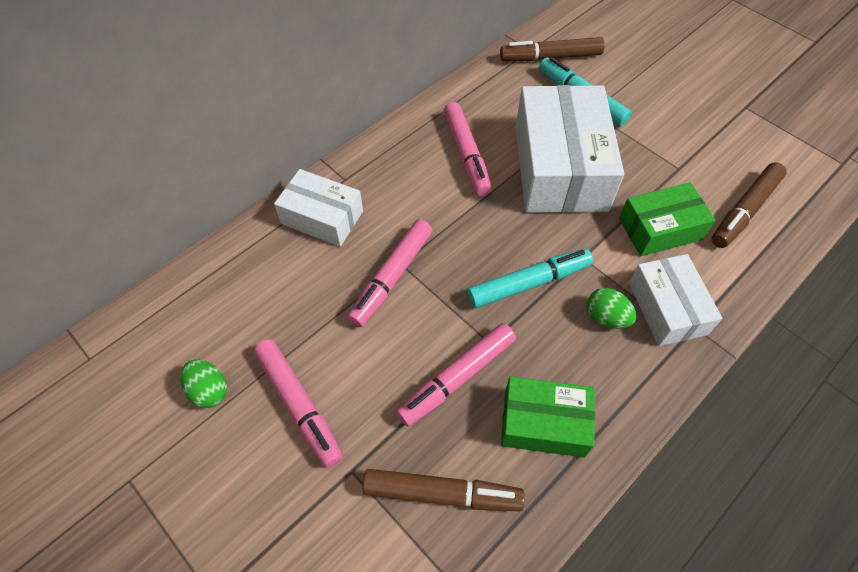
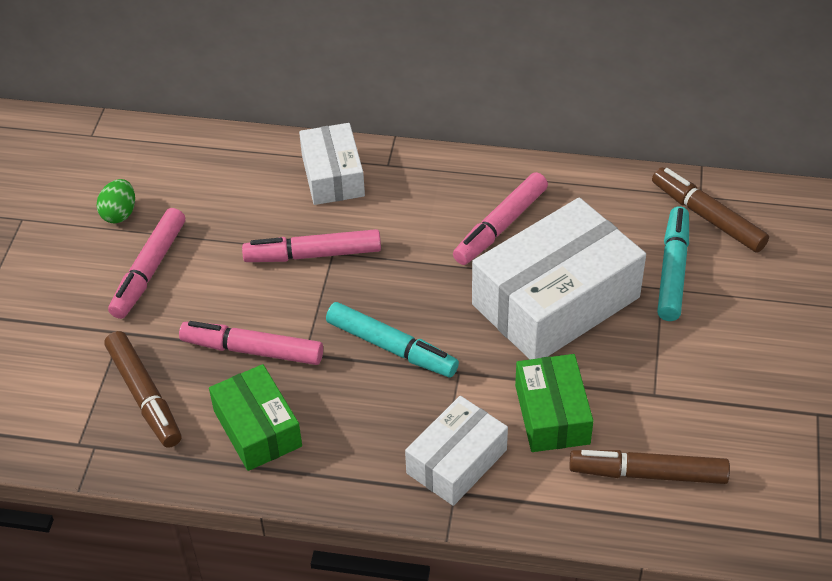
camera: 55 degrees right, 10 degrees down
(606, 317) = (404, 421): green egg -> none
(660, 229) = (552, 414): green box -> green box turned 45 degrees clockwise

